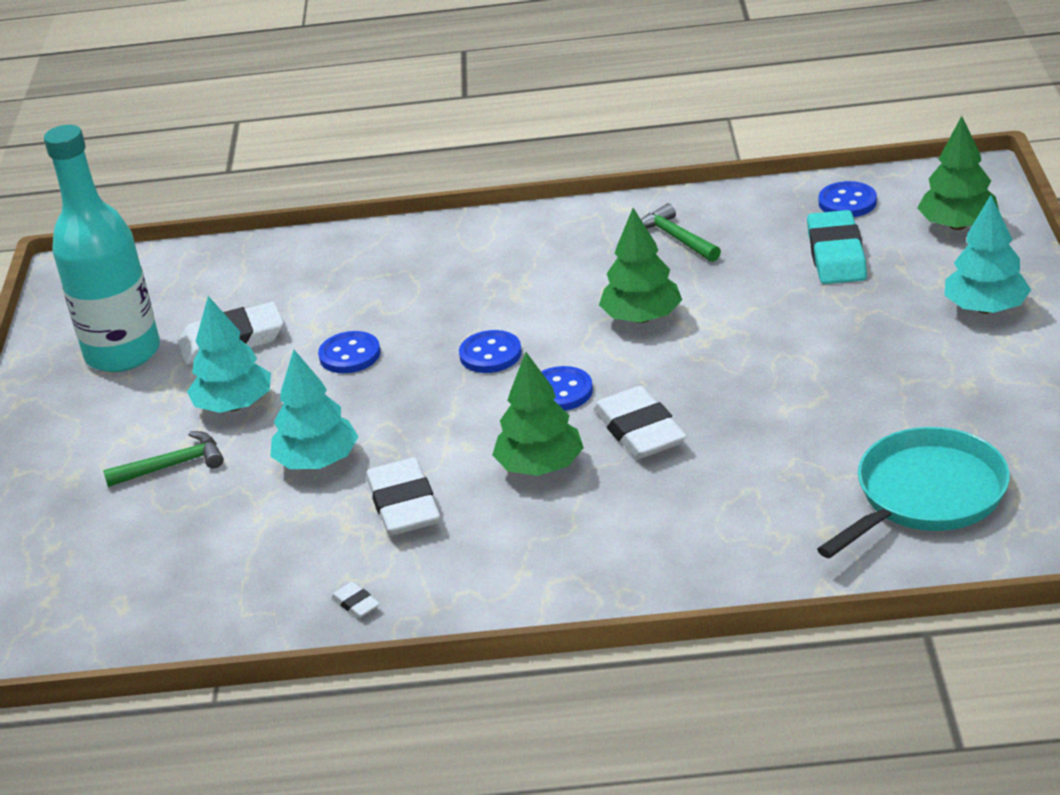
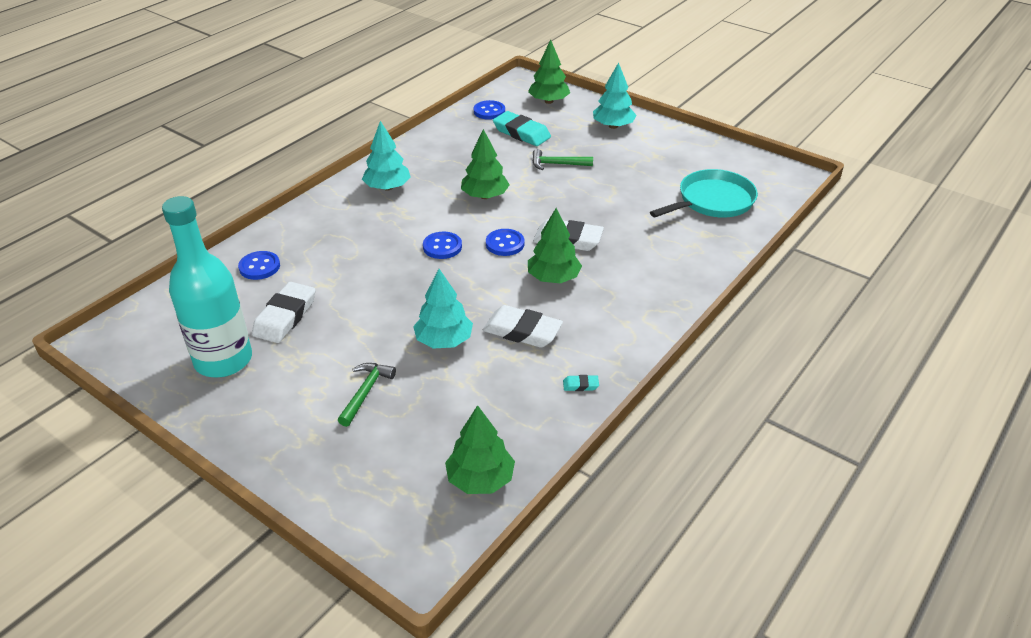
camera: 55 degrees left, 5 degrees up
(120, 621) = (480, 479): none -> green tree
(234, 405) = (347, 344): turquoise tree -> turquoise tree (387, 187)
(350, 355) = (368, 286): blue button -> blue button (259, 267)
(356, 603) = (580, 385): white eraser -> turquoise eraser
(676, 238) = (440, 158): green hammer -> green hammer (557, 164)
(926, 495) = (713, 201): turquoise pan -> turquoise pan turned 60 degrees clockwise

